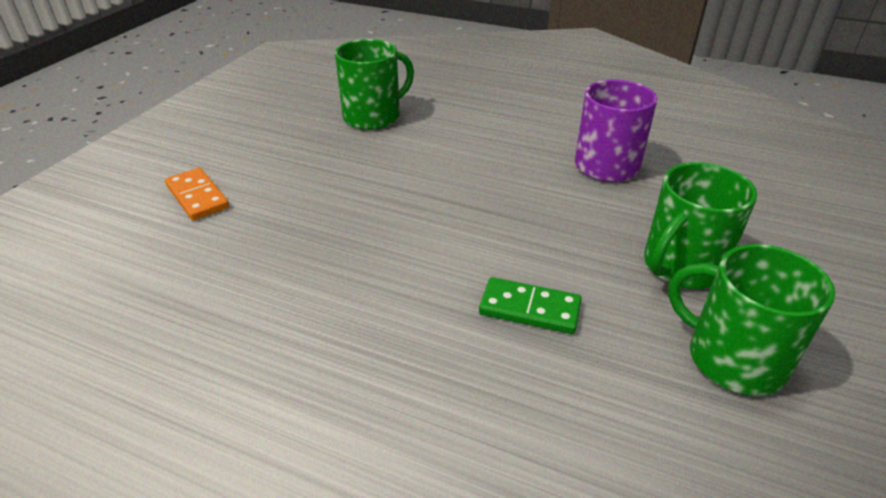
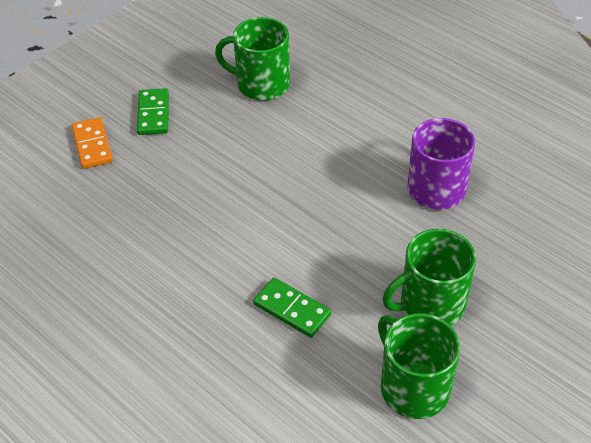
camera: 20 degrees right, 10 degrees up
(263, 158) = (153, 114): none -> green domino
(373, 117) = (261, 84): green mug -> green mug turned 150 degrees counterclockwise

